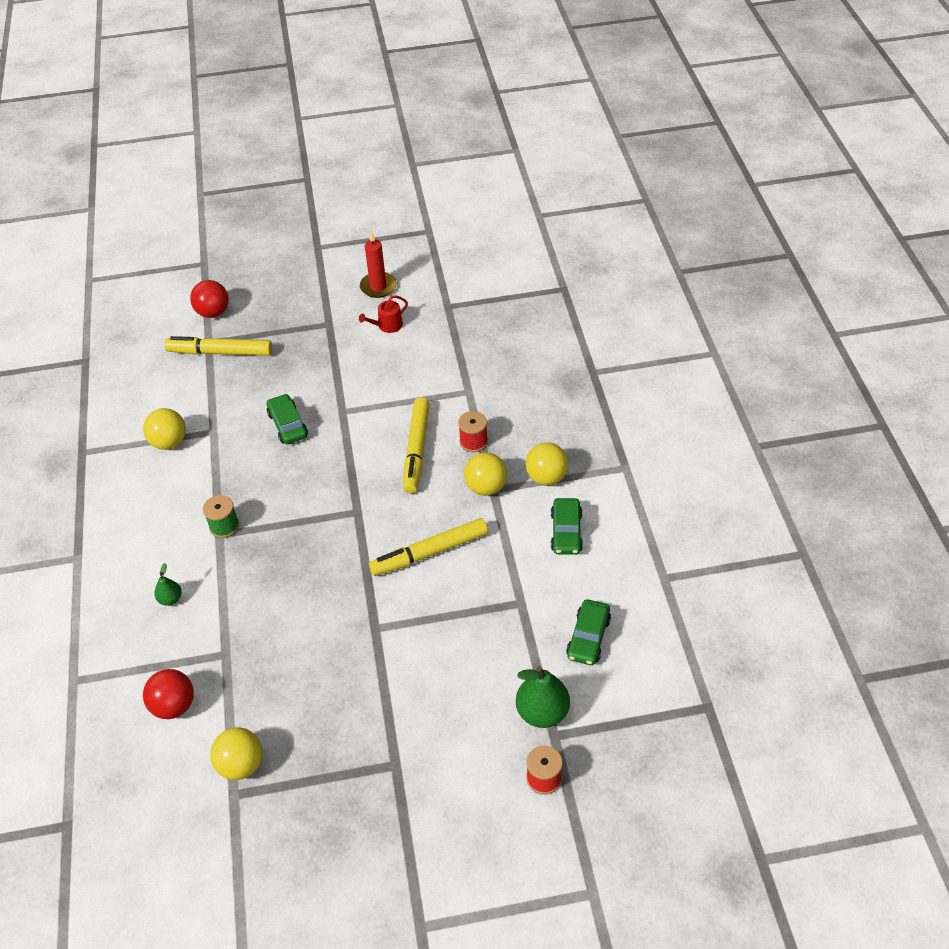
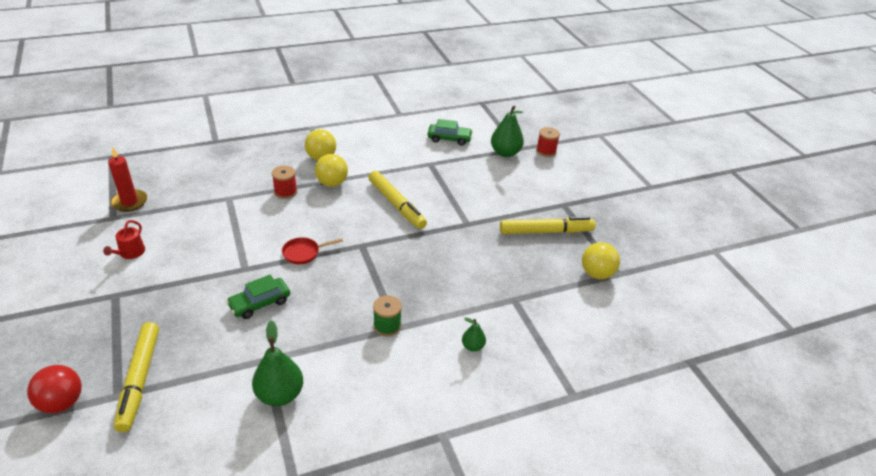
camera: 105 degrees left, 10 degrees down
(169, 442) = (280, 395): yellow ball -> green pear
(174, 705) = (569, 321): red ball -> none
(356, 458) = (303, 253): none -> red pan
(378, 287) = (66, 266): red candle -> red candle (129, 202)
(387, 326) = (130, 253): red watering can -> red watering can turned 60 degrees clockwise
(417, 450) = (294, 220): yellow marker -> yellow marker (546, 231)
(566, 532) = (369, 148): green car -> none

